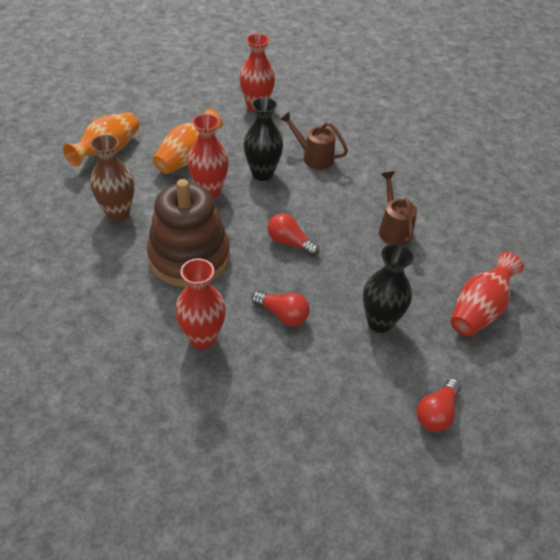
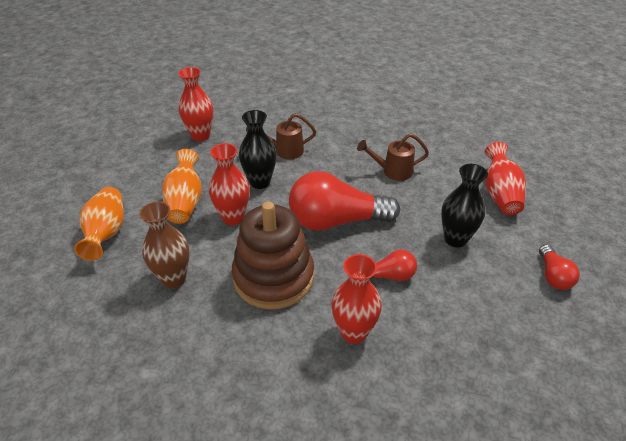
camera: 35 degrees left, 5 degrees down
(289, 242) = (336, 221): red light bulb -> red light bulb, size x2.05
(393, 229) = (393, 171): brown watering can -> brown watering can turned 45 degrees counterclockwise

